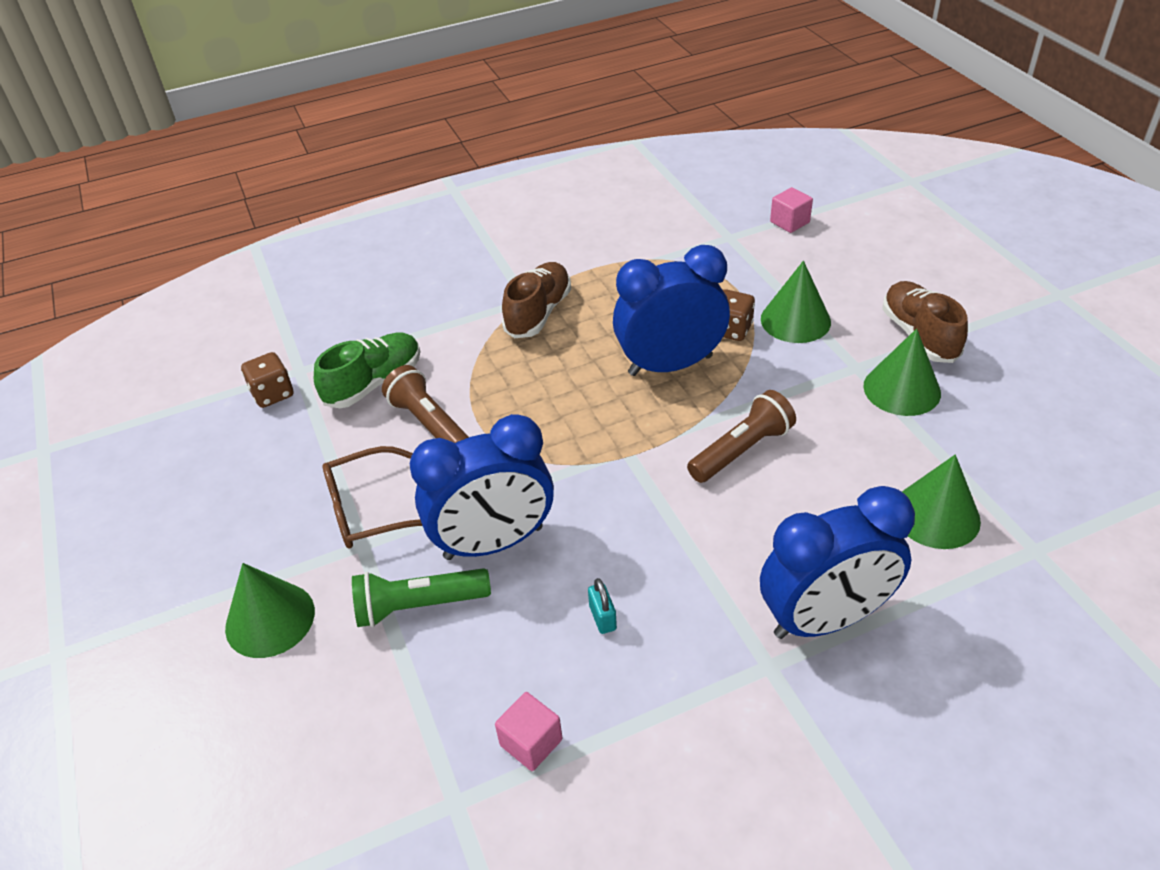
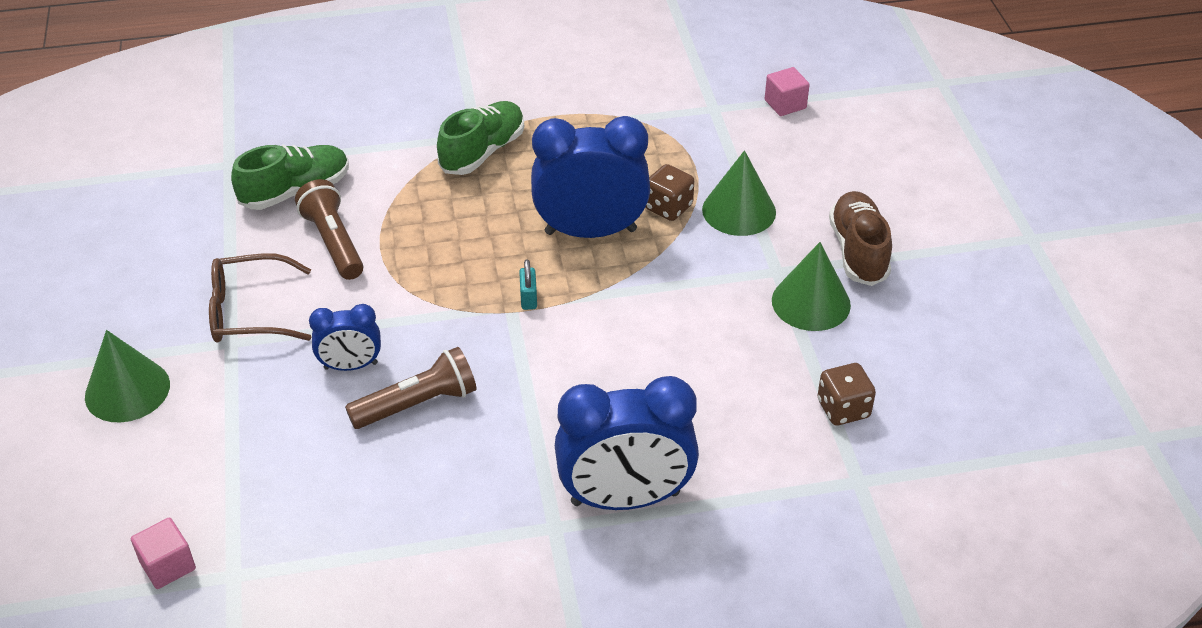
camera: 10 degrees right, 0 degrees up
(272, 394) = (196, 182): brown dice -> brown dice (843, 409)
(418, 606) = (262, 407): green flashlight -> none
(493, 543) = (351, 366): blue clock -> blue clock, size x0.53
(531, 742) = (316, 542): pink cube -> pink cube (168, 565)
(538, 313) = (483, 152): brown shoe -> green shoe
(602, 617) = (423, 453): turquoise padlock -> turquoise padlock (528, 298)
(742, 450) = (622, 329): brown flashlight -> brown flashlight (417, 404)
(936, 515) = (779, 429): green cone -> none

